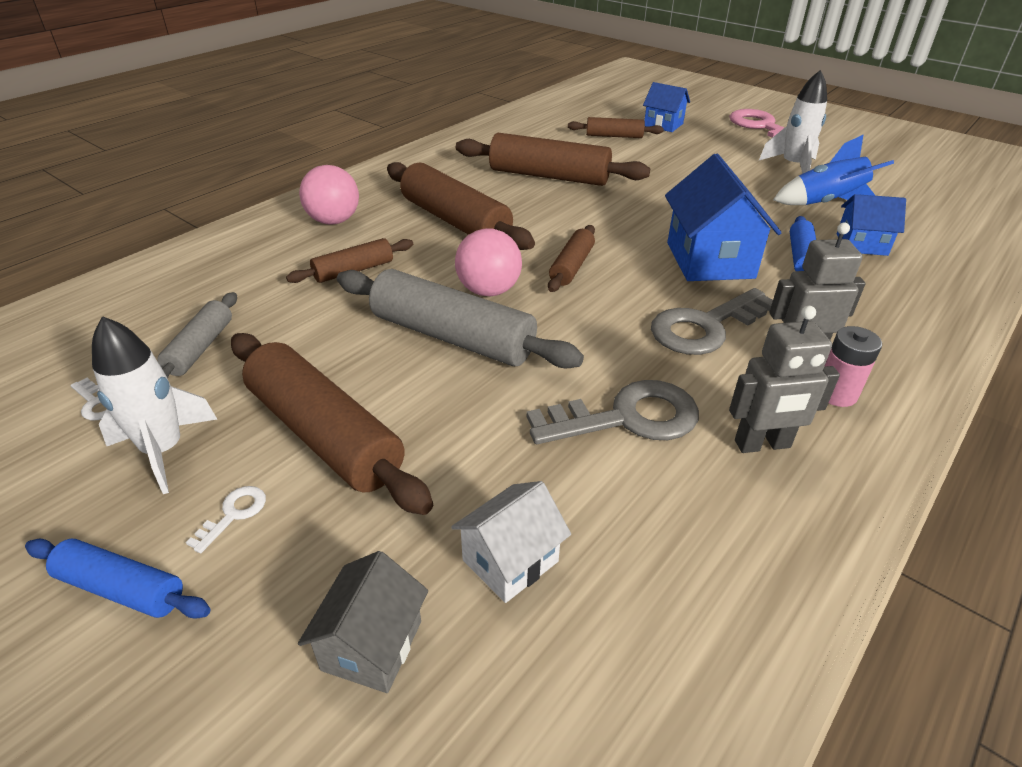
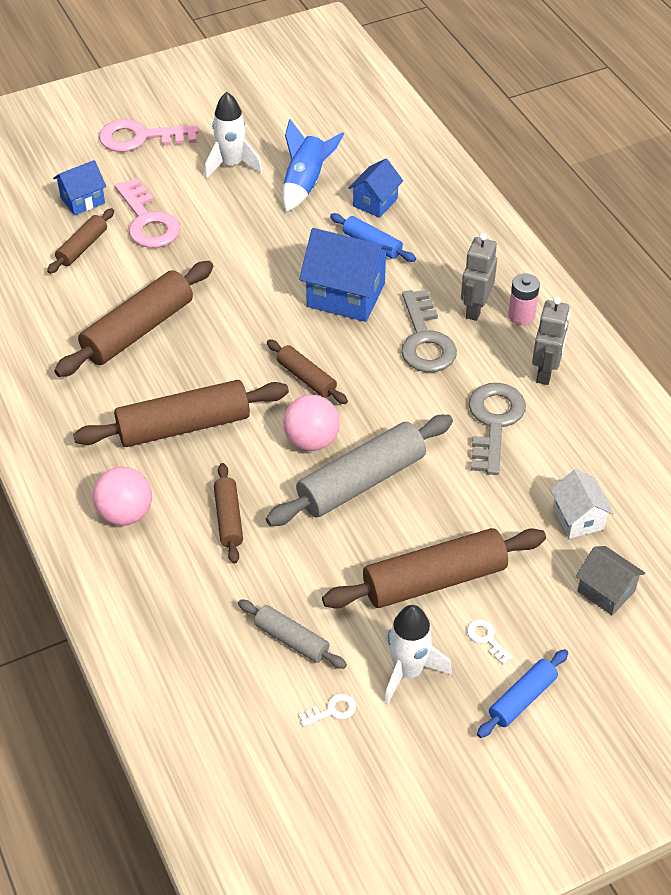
camera: 65 degrees left, 10 degrees up
(675, 151) = (148, 221): none -> pink key

